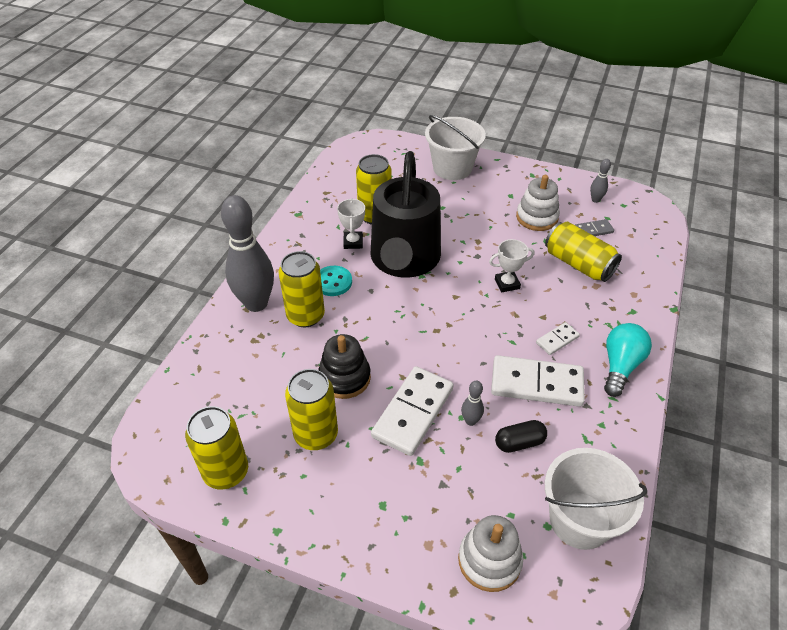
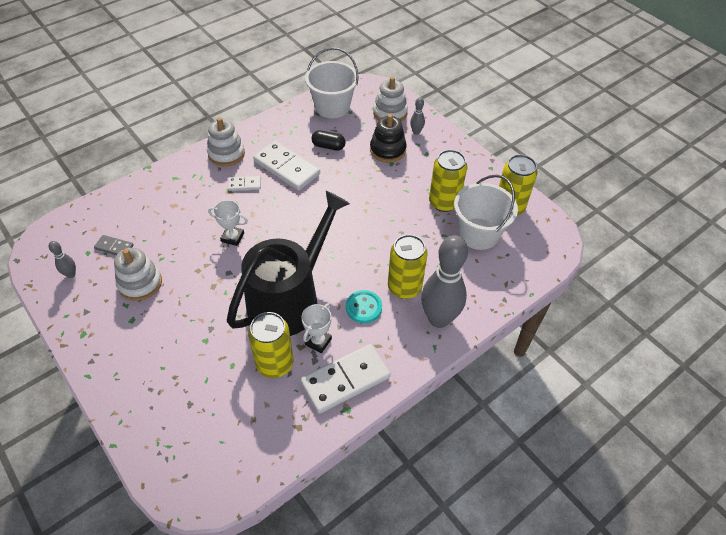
camera: 150 degrees left, 5 degrees up
(344, 378) = (404, 227): black stacking toy -> black stacking toy (387, 150)
(413, 412) = (375, 187): white domino -> white domino (345, 380)
(452, 168) = (143, 388): white bucket -> white bucket (478, 234)
(470, 421) = (345, 168): grey bowling pin -> grey bowling pin (416, 132)
(578, 264) = (163, 226): yellow can -> none
(620, 366) = (226, 153): turquoise light bulb -> white stacking toy

